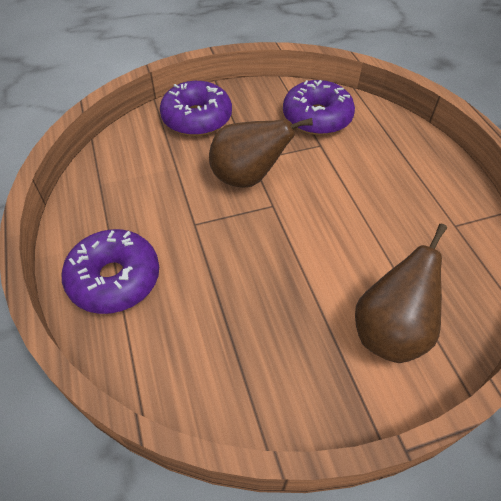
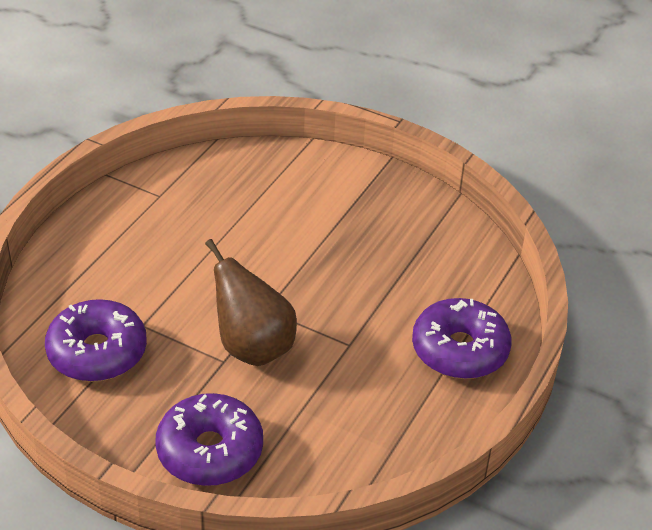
camera: 135 degrees left, 10 degrees down
(390, 331) = (310, 186): brown pear -> none

